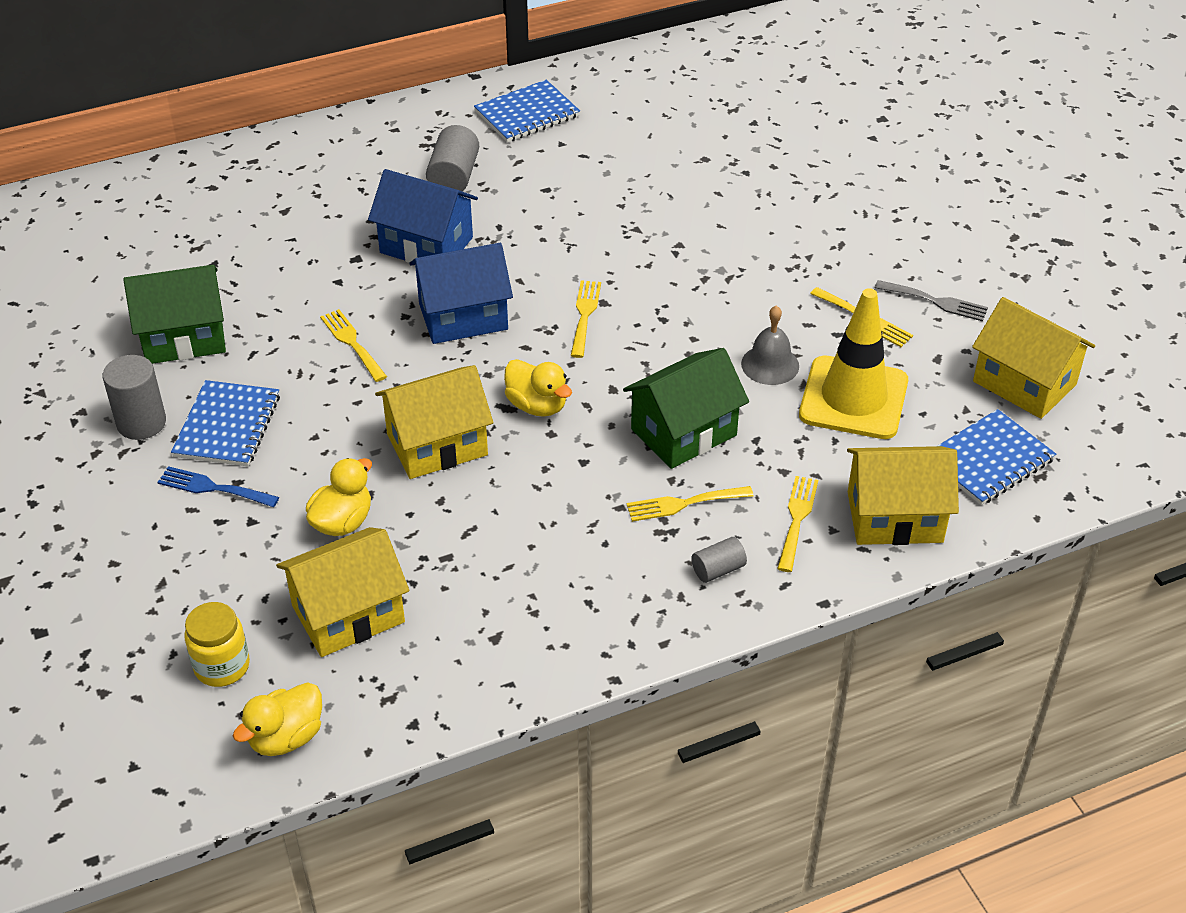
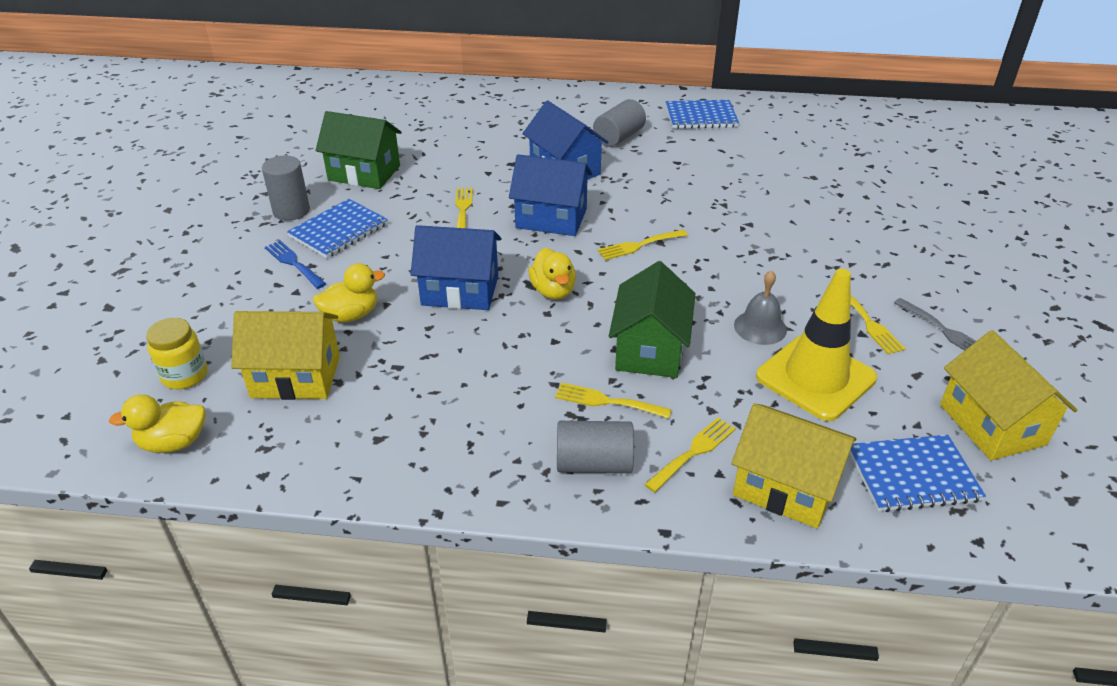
camera: 30 degrees right, 5 degrees down
(437, 444) = (460, 290): yellow house -> blue house
(584, 315) = (639, 245): yellow fork -> yellow fork turned 150 degrees counterclockwise
(683, 432) = (650, 349): green house -> green house turned 75 degrees counterclockwise
(718, 569) = (594, 463): grey cylinder -> grey cylinder, size x1.67

